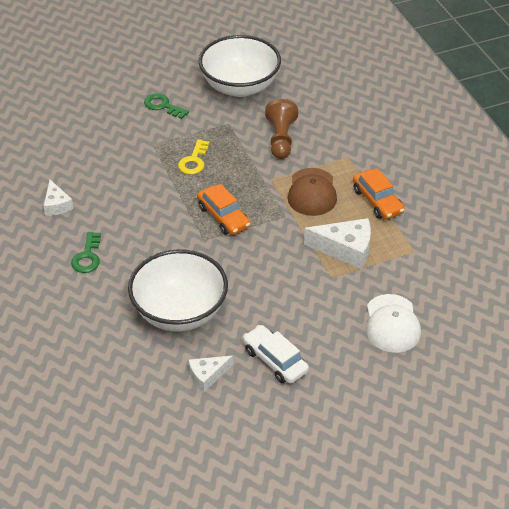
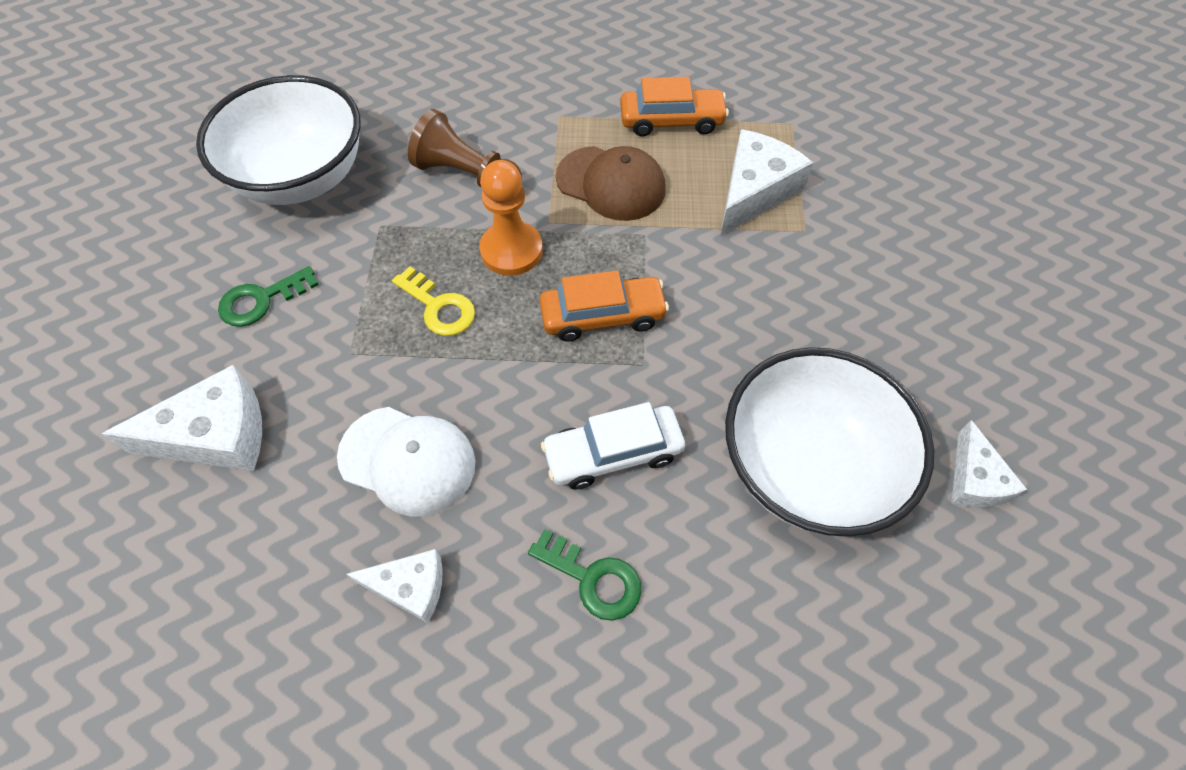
camera: 65 degrees left, 15 degrees up
(91, 123) = (216, 435): none -> white cheese
(243, 172) = (511, 250): none -> orange pawn
(275, 360) = (963, 368): white car -> white car (613, 453)
(392, 324) = (926, 200): white cap -> white cap (407, 460)

